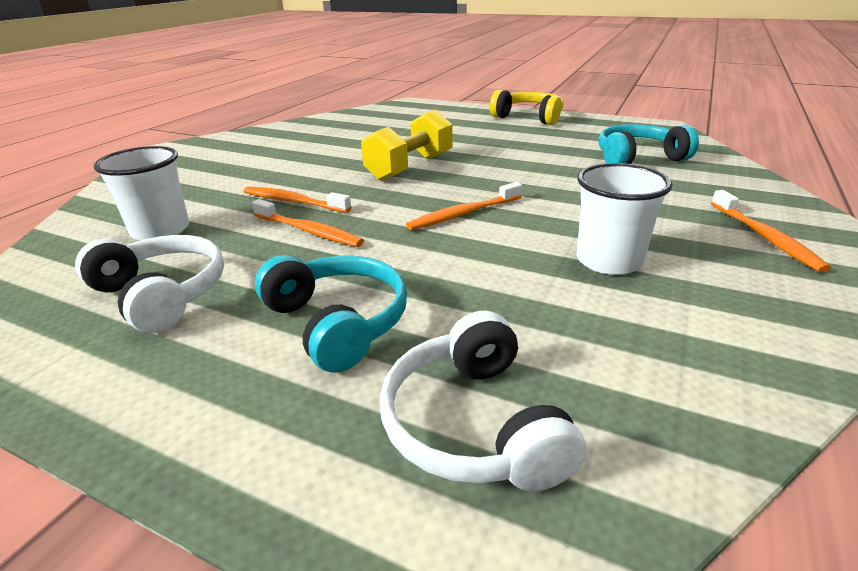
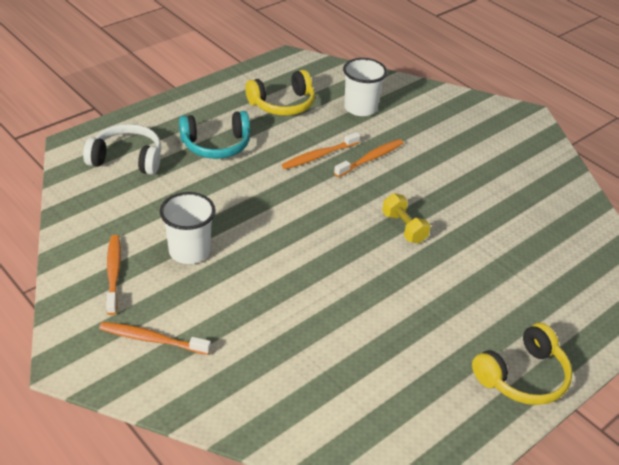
camera: 110 degrees right, 10 degrees up
(162, 294) = (283, 104): white headphones -> yellow headphones
(410, 167) = (404, 228): yellow dumbbell -> yellow dumbbell, size x0.63
(463, 214) = (295, 222): orange toothbrush -> orange toothbrush (113, 273)
(638, 158) = (333, 380): turquoise headphones -> none

